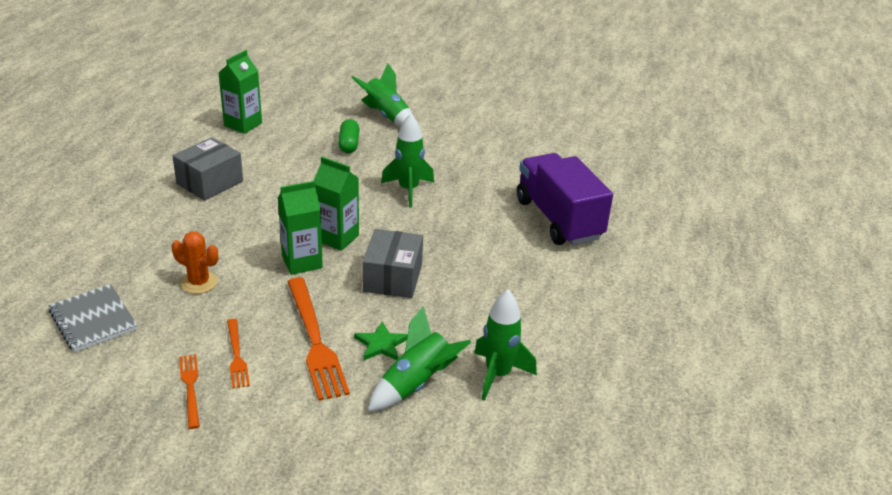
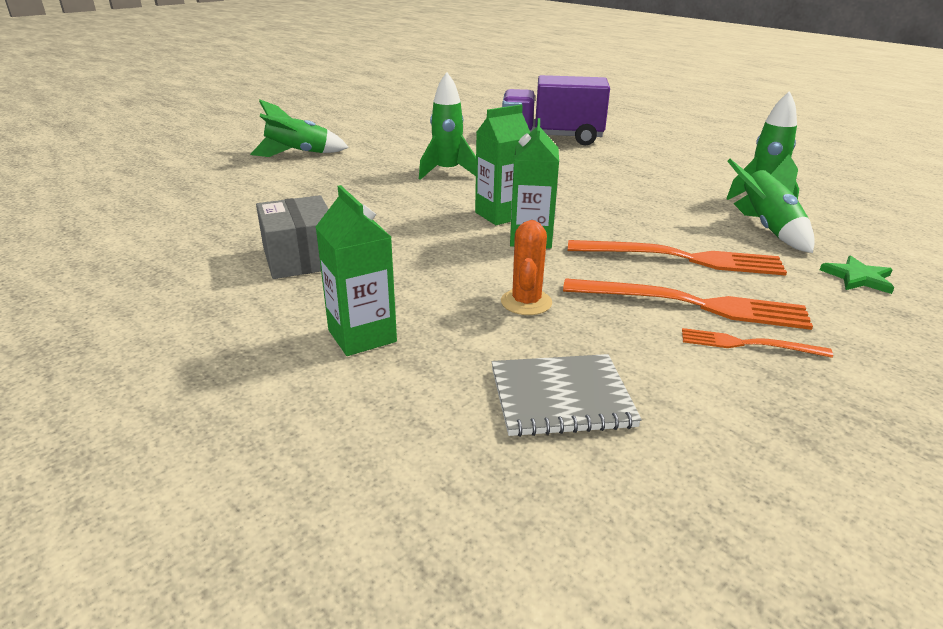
camera: 60 degrees left, 5 degrees down
(199, 283) = (526, 302): orange cactus -> orange cactus turned 45 degrees counterclockwise
(236, 356) = (692, 304): orange fork -> orange fork, size x1.85
(243, 124) = (193, 216): green carton -> green carton (362, 336)
(349, 144) = (326, 178): green capsule -> none
(381, 344) = (700, 231): green star -> green star (858, 278)
(392, 278) = (592, 206): grey box -> none

